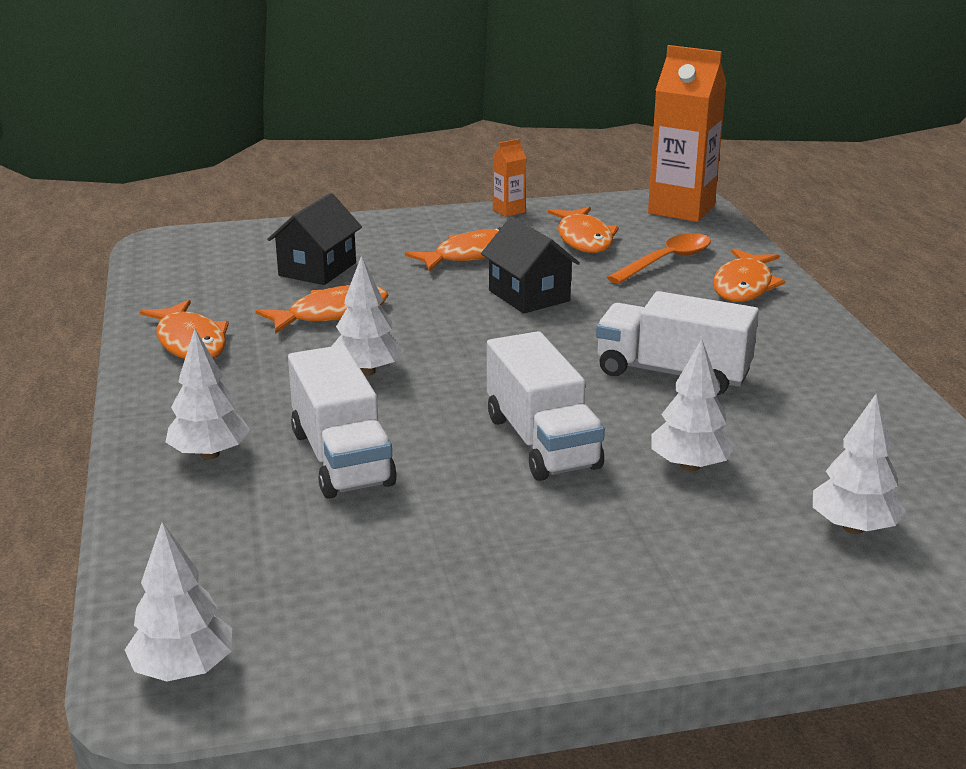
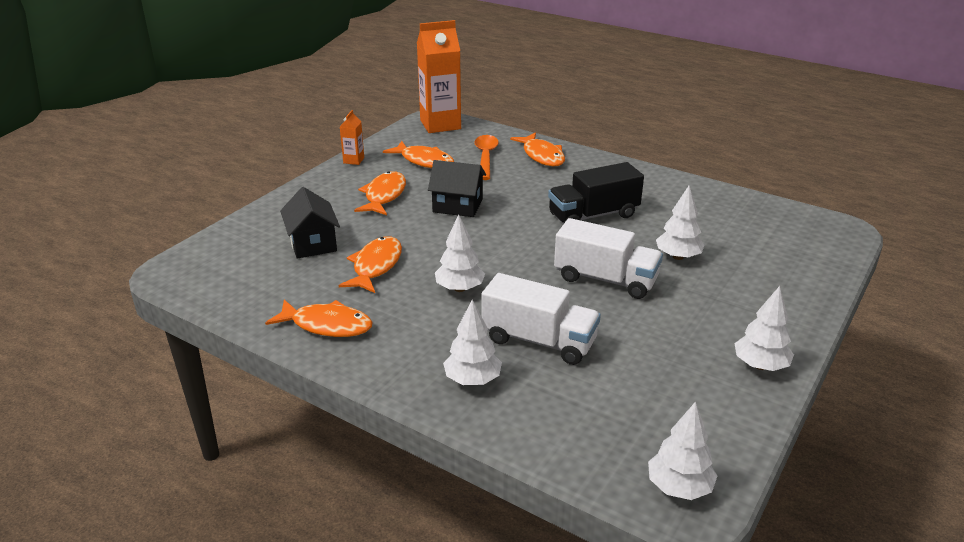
camera: 45 degrees left, 5 degrees up
(672, 373) = (593, 215): white truck -> black truck
(853, 528) = (772, 250): white tree -> white tree (760, 365)

